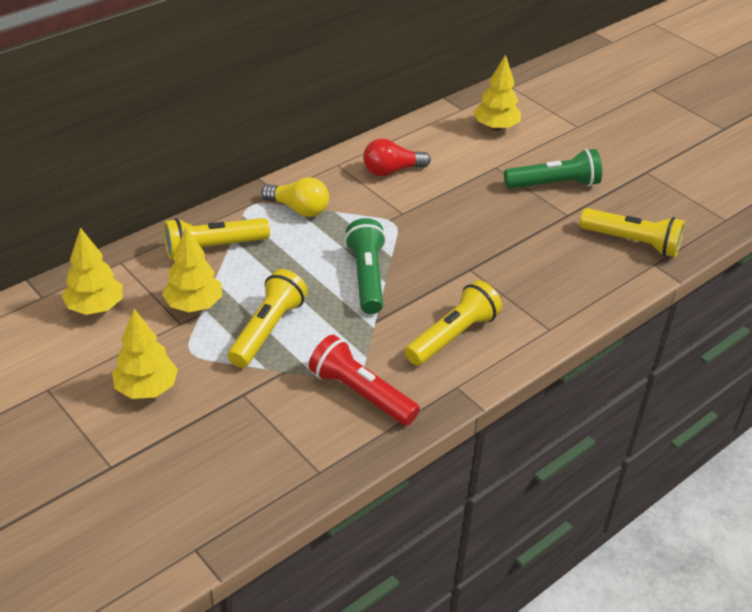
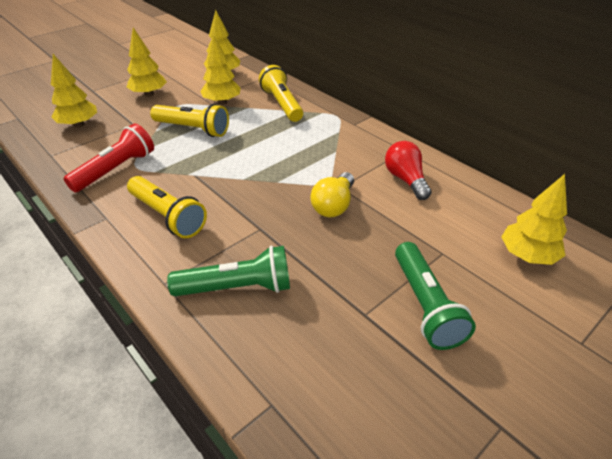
camera: 90 degrees right, 0 degrees up
(234, 458) = (79, 125): none -> yellow tree
(299, 209) = (334, 134): yellow light bulb -> yellow light bulb (334, 205)
(367, 277) = (248, 169): green flashlight -> green flashlight (237, 287)
(632, 242) = (317, 382): yellow flashlight -> none

